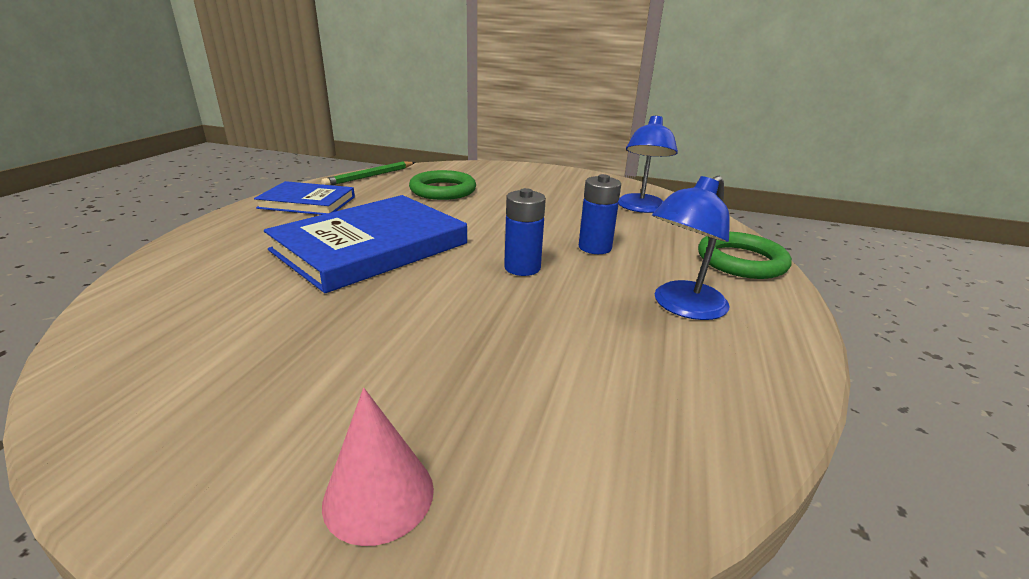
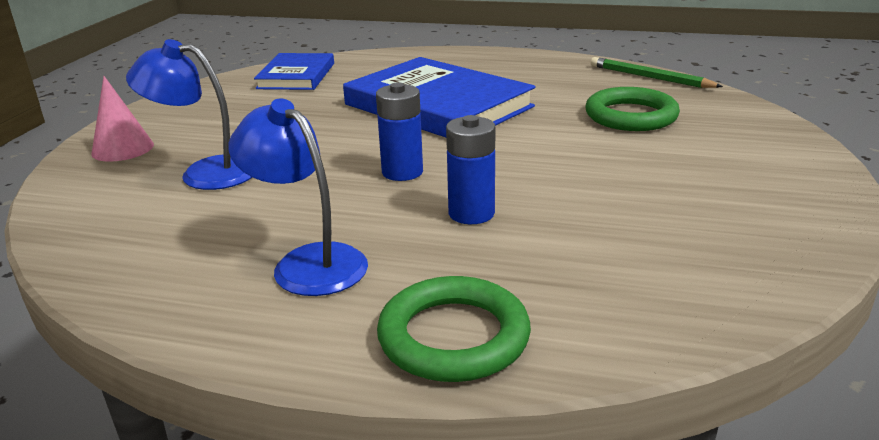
camera: 90 degrees right, 0 degrees up
(307, 202) = (540, 68): blue book -> blue book (296, 76)
(641, 208) = (667, 260): blue lamp -> blue lamp (205, 173)

